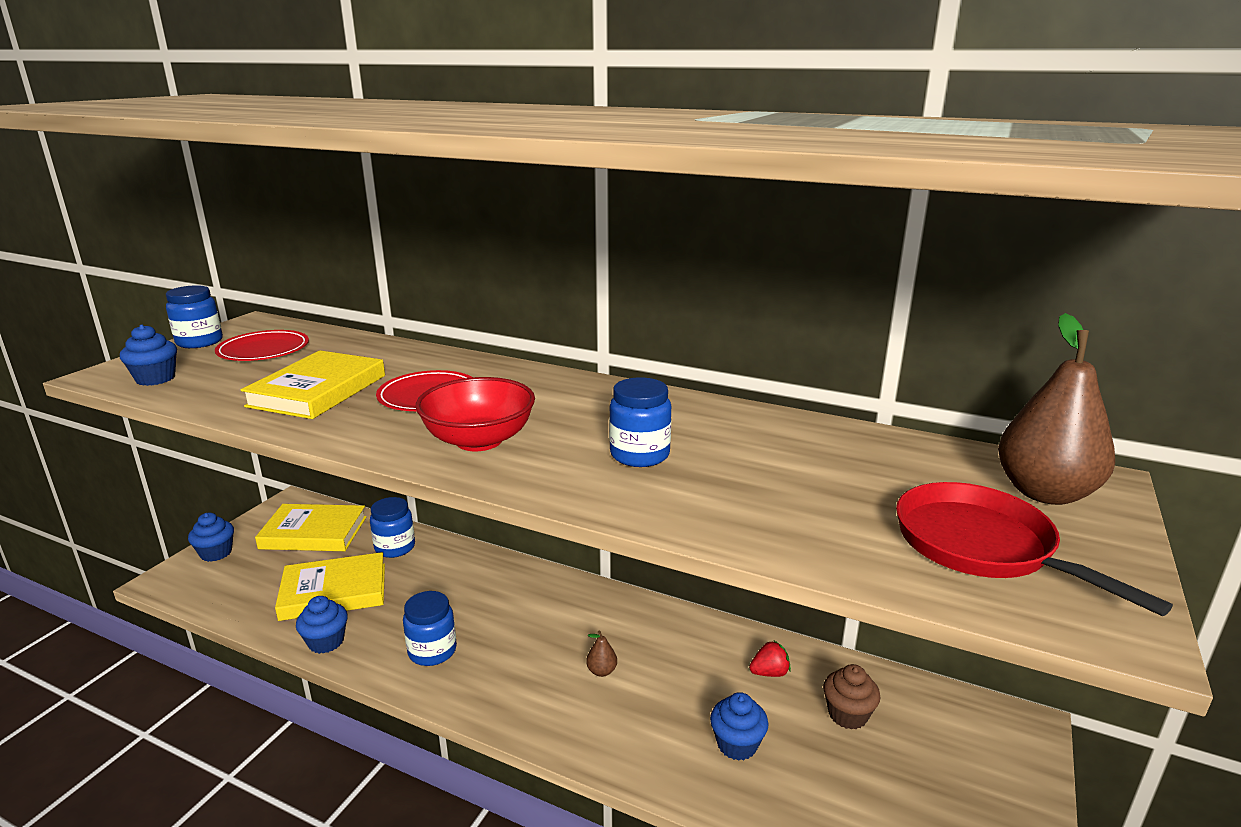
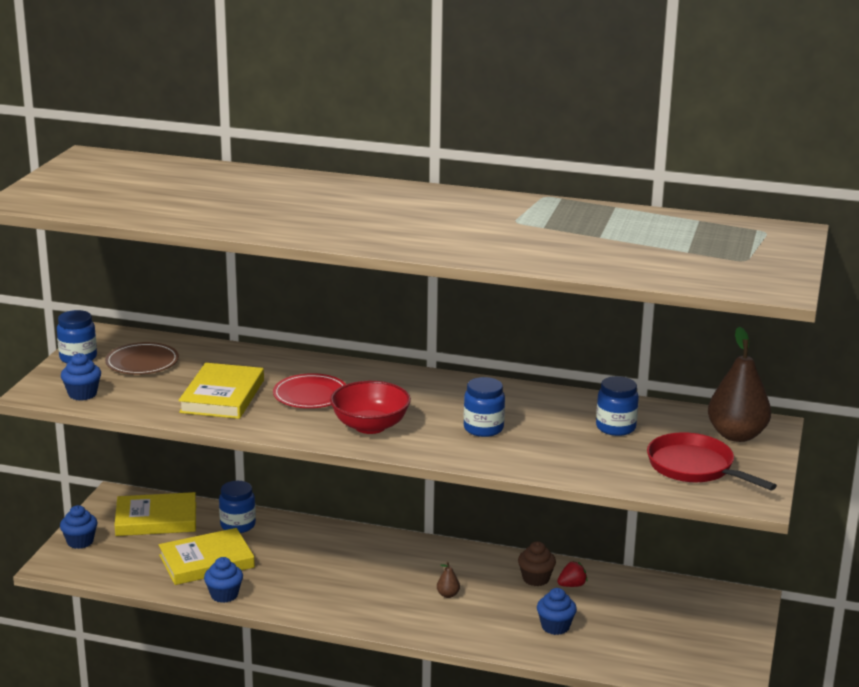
camera: 10 degrees left, 0 degrees up
(263, 350) = (142, 362): red plate -> brown plate
(432, 651) = (312, 593): blue jar -> blue jar (615, 427)
(847, 714) = (629, 604): brown cupcake -> brown cupcake (536, 579)

